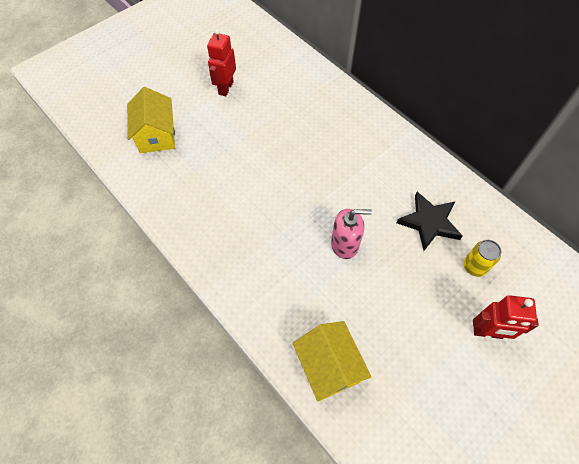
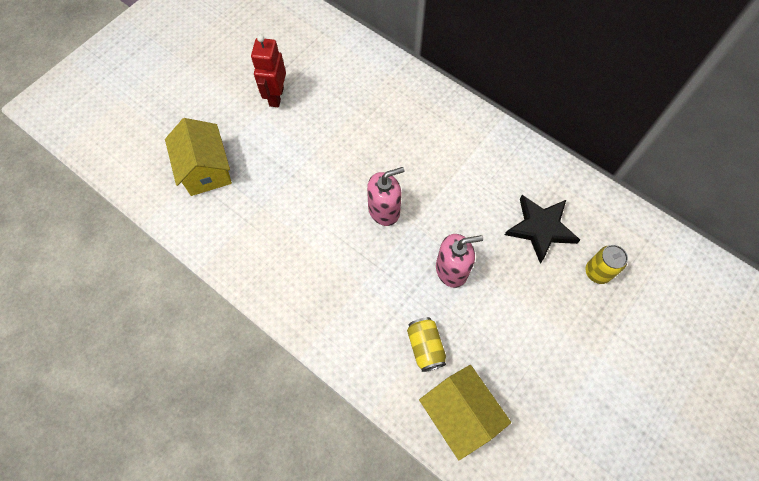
camera: 10 degrees left, 5 degrees up
(296, 187) = (384, 210): none -> pink soap dispenser
(309, 304) = (425, 347): none -> yellow can
(487, 332) = (622, 345): red robot -> none

